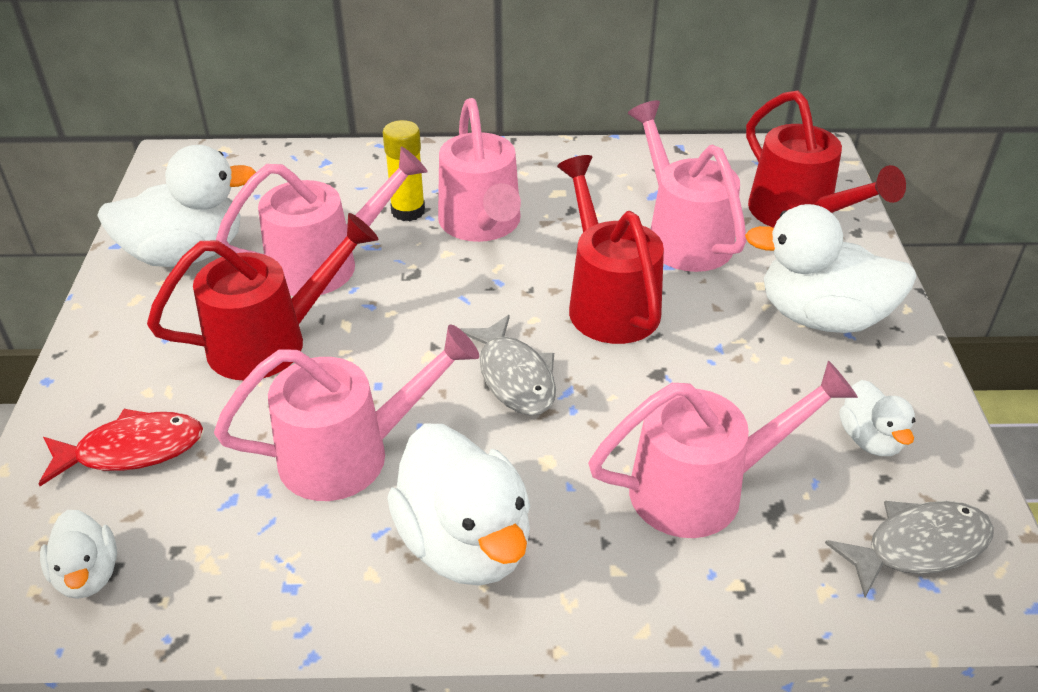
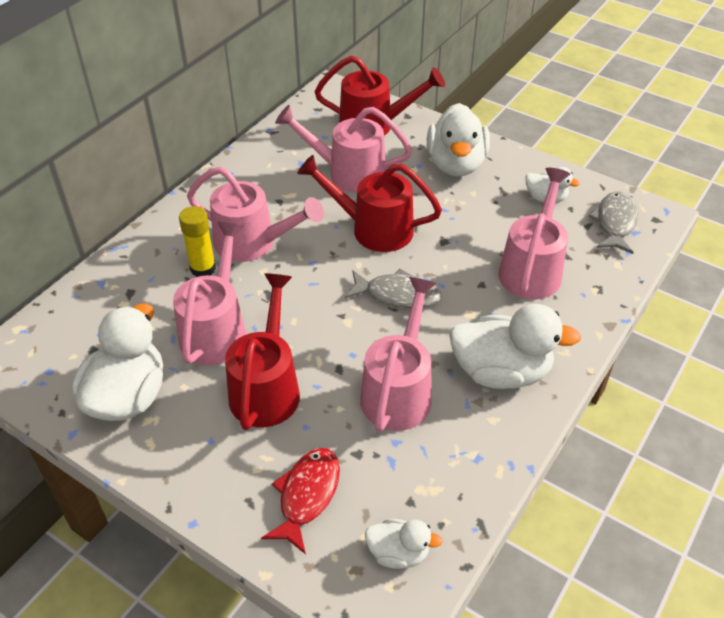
camera: 55 degrees left, 5 degrees up
(821, 317) = (456, 164): white duck -> white duck turned 45 degrees counterclockwise

